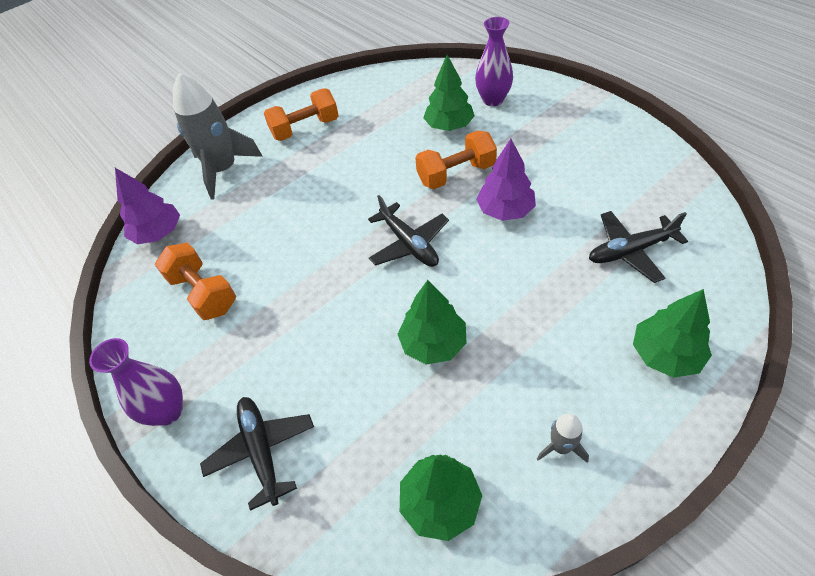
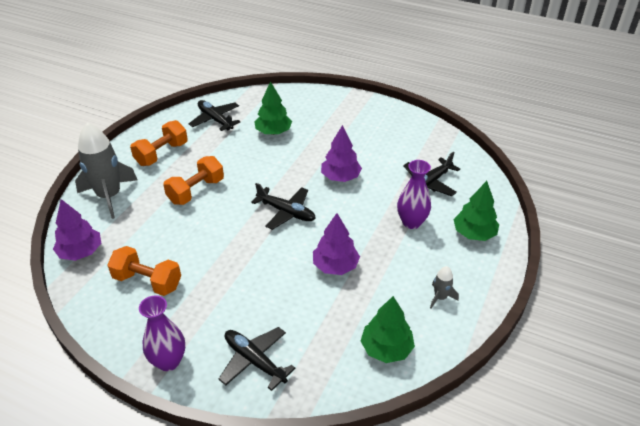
camera: 30 degrees left, 10 degrees down
(387, 96) = (215, 120): none -> black plane
(433, 343) = (335, 266): green tree -> purple tree
(456, 174) = (295, 162): orange dumbbell -> orange dumbbell (196, 191)
(493, 100) = (295, 109): purple vase -> purple vase (411, 222)

